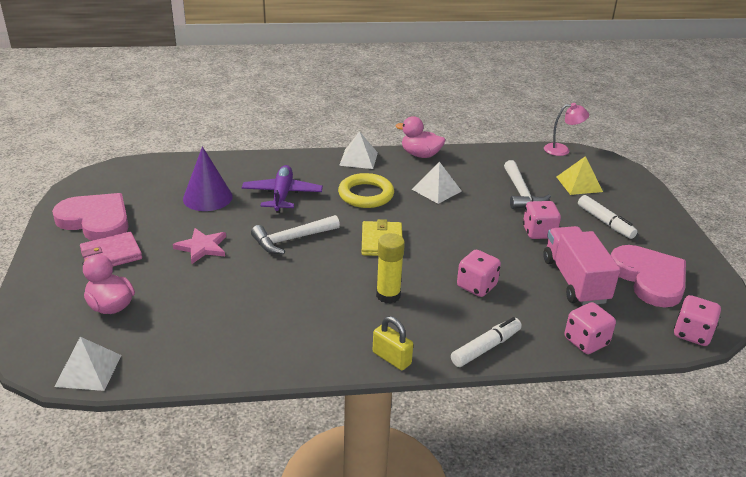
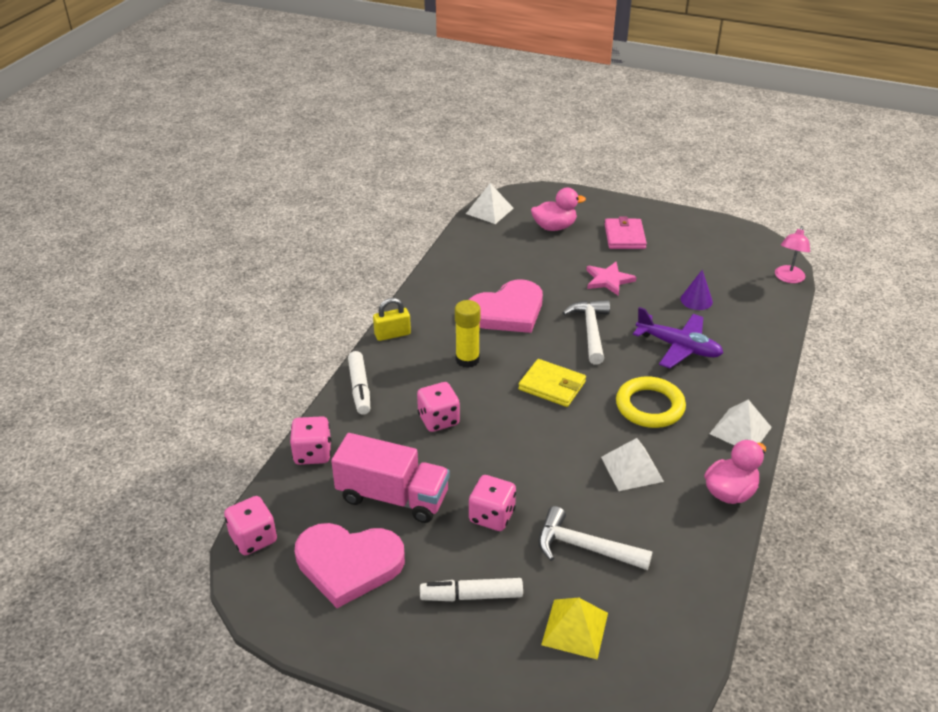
camera: 120 degrees right, 5 degrees up
(96, 220) = (684, 236): pink heart -> pink heart (507, 311)
(207, 197) = (696, 300): purple cone -> purple cone, size x0.61
(562, 150) = (685, 673): pink lamp -> pink lamp (788, 278)

